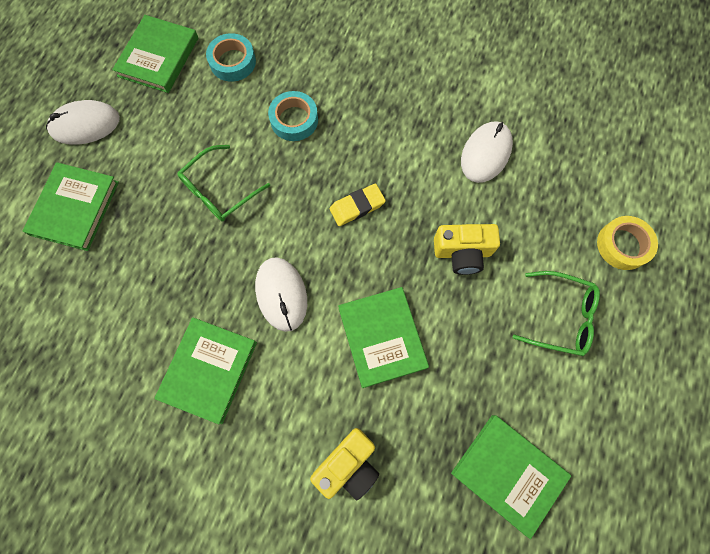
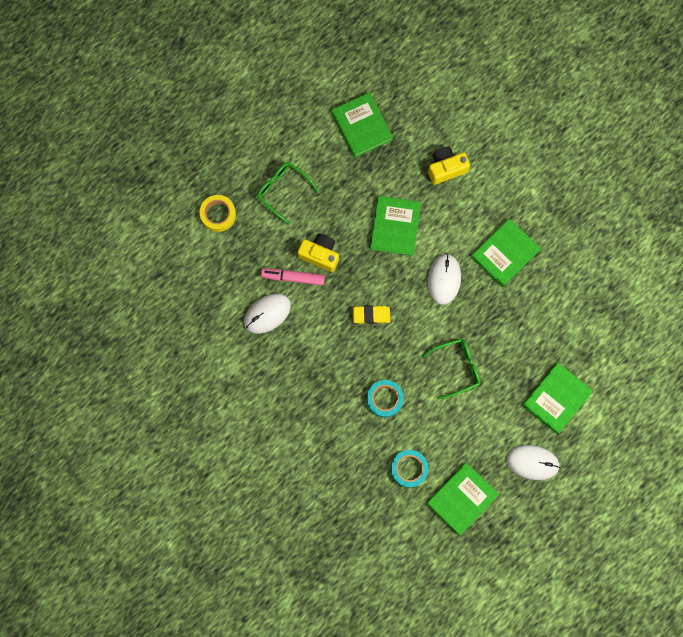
camera: 155 degrees left, 5 degrees up
(480, 209) = (293, 277): none -> pink marker

